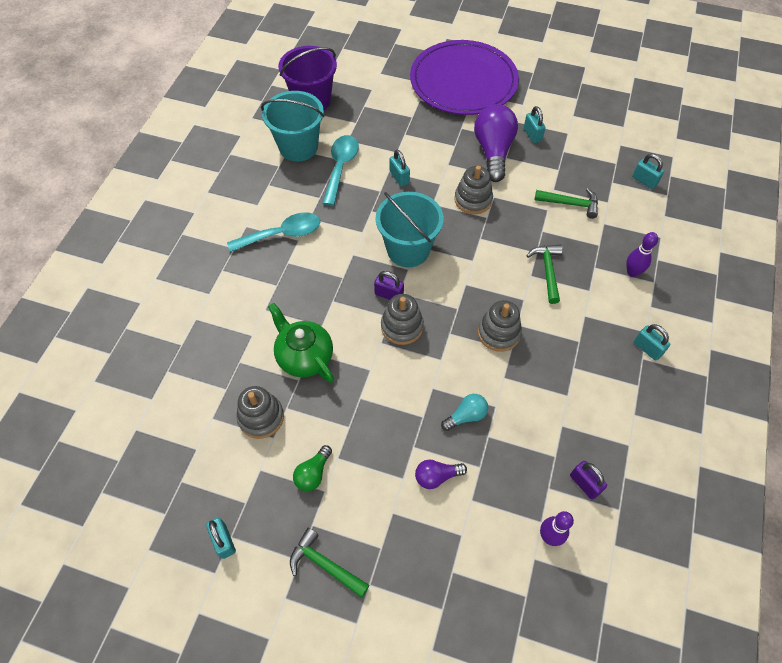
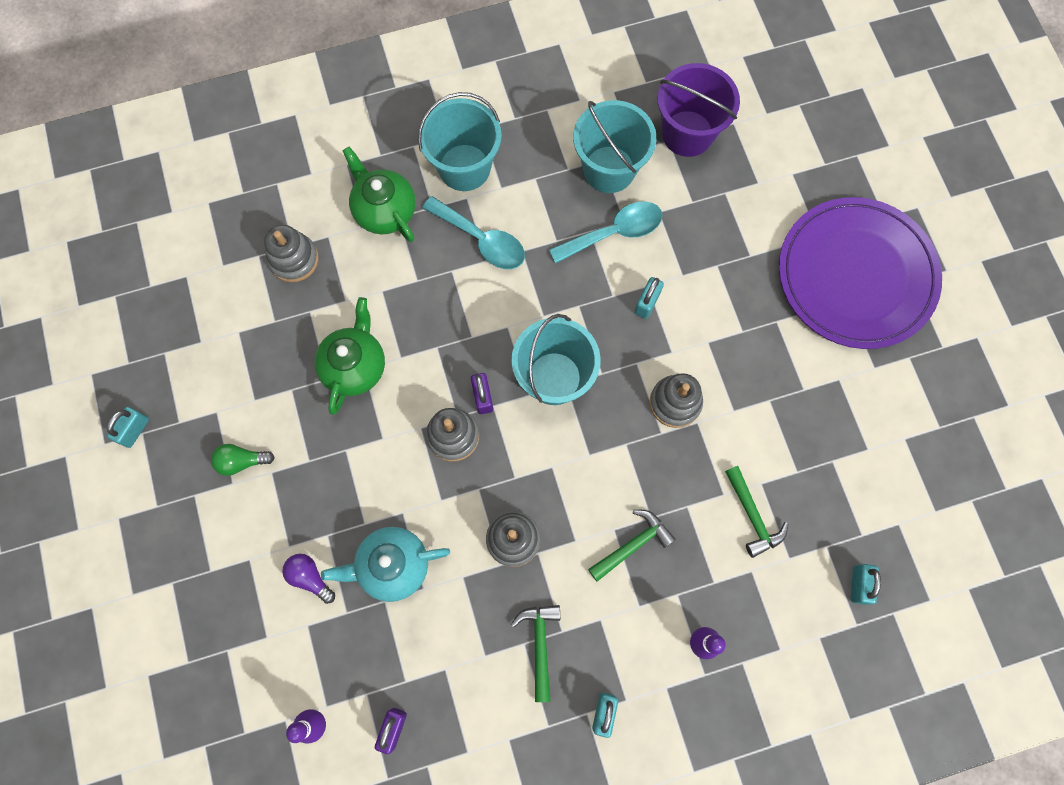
camera: 55 degrees right, 15 degrees up
(210, 275) = (385, 210): none -> green teapot
(225, 215) = (464, 167): none -> turquoise bucket
(261, 417) = (266, 374): grey stacking toy -> grey stacking toy (294, 259)
(325, 565) = (165, 532): green hammer -> green hammer (540, 645)
(466, 416) = (393, 565): turquoise light bulb -> turquoise teapot
(493, 151) = (767, 380): purple light bulb -> none
(532, 135) = (830, 409): turquoise padlock -> none

